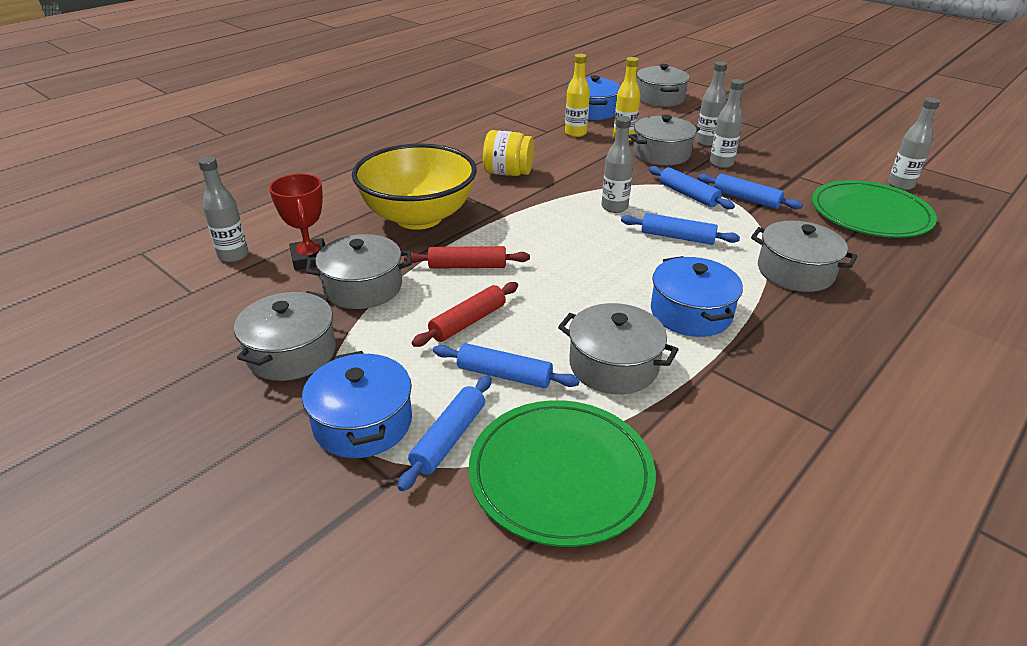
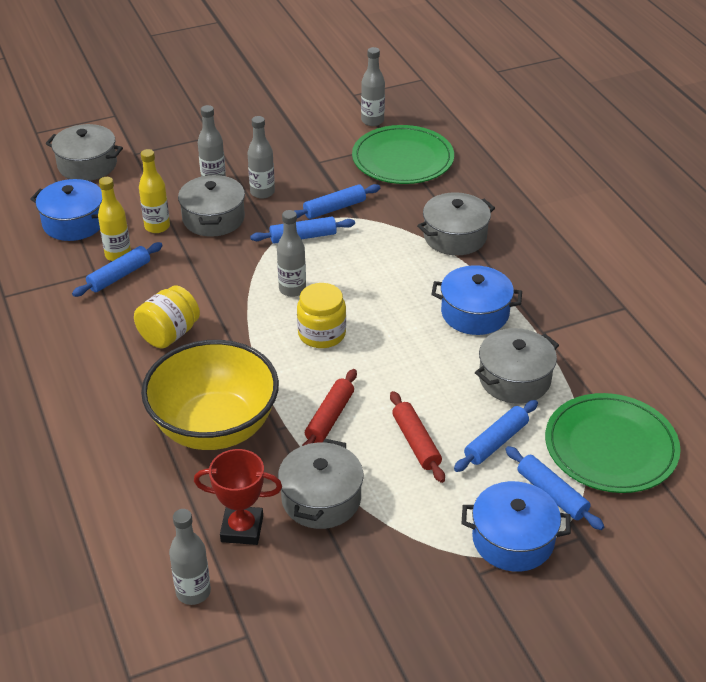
camera: 65 degrees left, 5 degrees up
(291, 353) = (398, 569): grey pot -> none
(572, 235) = (322, 334): none -> yellow jar
(677, 237) = (367, 274): blue rolling pin -> blue rolling pin (119, 276)

